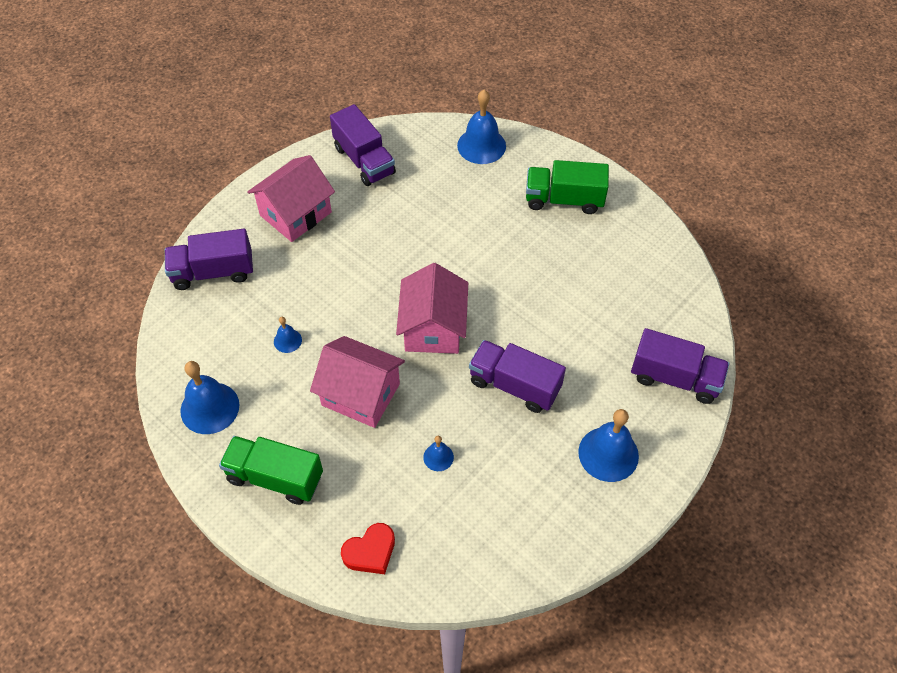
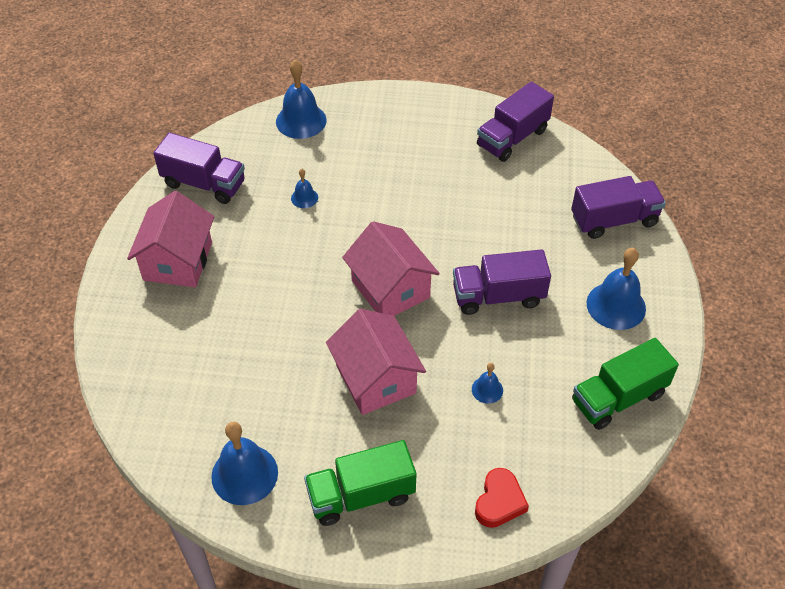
camera: 35 degrees left, 5 degrees down
(213, 272) = (140, 354): purple truck -> purple truck (512, 138)
(287, 340) = (268, 373): blue bell -> blue bell (304, 198)
(361, 394) = (376, 379): pink house -> pink house turned 75 degrees clockwise
(564, 200) = (409, 130): green truck -> green truck (618, 398)

